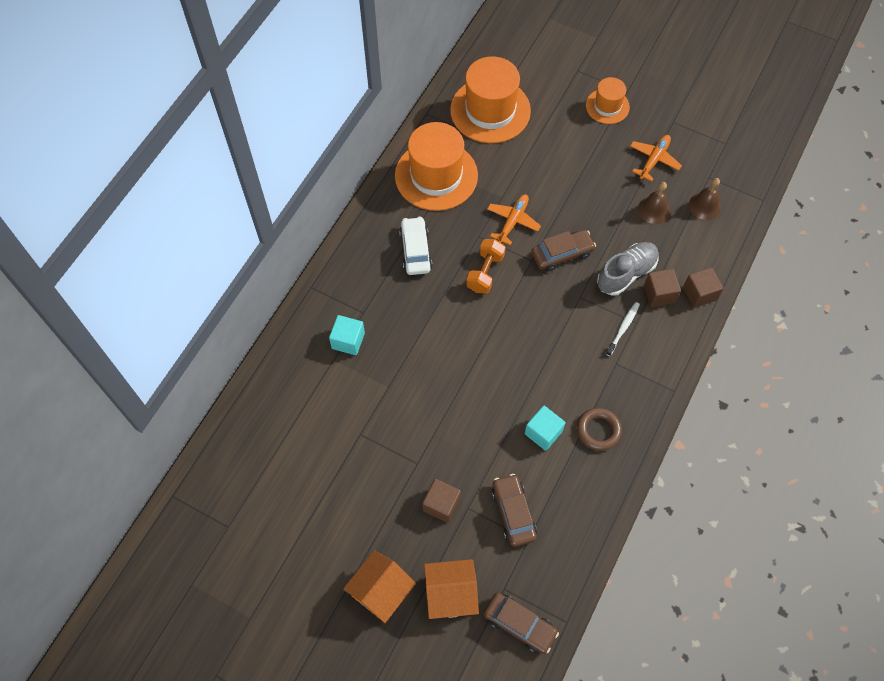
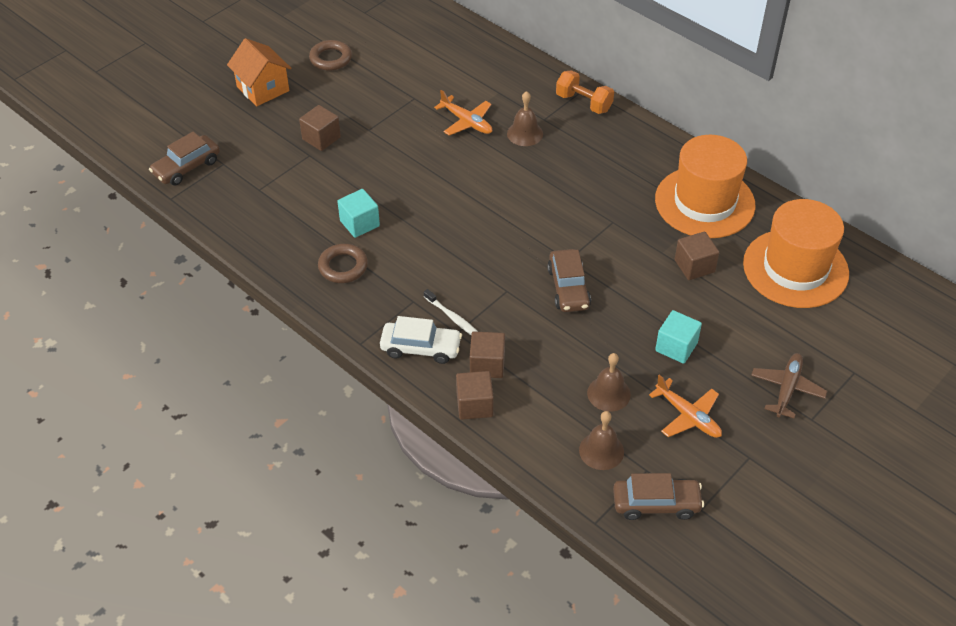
camera: 105 degrees right, 15 degrees down
(316, 536) = (330, 59): none -> brown ring
(348, 341) = (515, 104): turquoise cube -> turquoise cube (676, 347)
(387, 324) = (525, 133): none -> brown bell
(415, 250) = (607, 168): white car -> white car (421, 348)
(450, 594) = (237, 129): orange house -> none
(485, 272) = (563, 218): orange dumbbell -> orange dumbbell (584, 103)
(509, 173) = (694, 266): none -> brown cube
(512, 221) = (625, 254): orange plane -> orange plane (466, 122)
(513, 513) = (289, 184): brown car -> brown car (656, 503)
(607, 106) = (787, 389): orange hat -> brown plane
(626, 273) = (524, 340): grey shoe -> none

